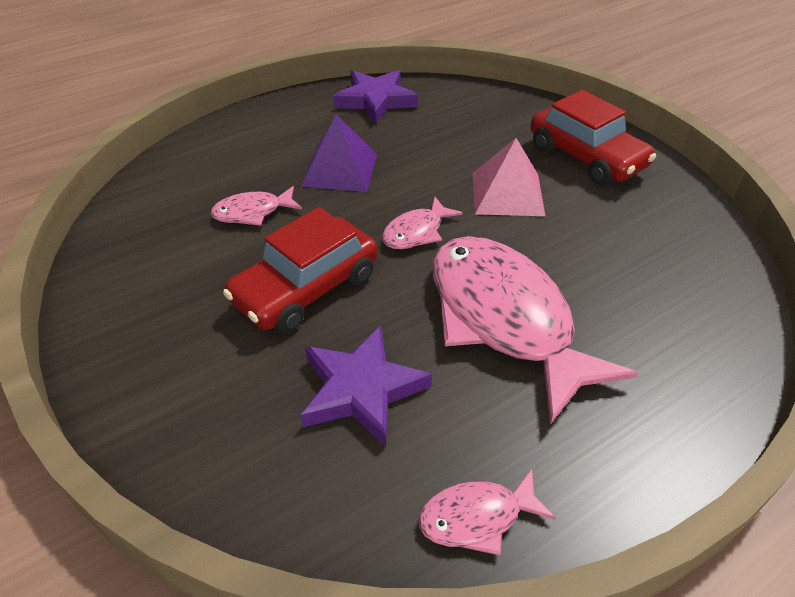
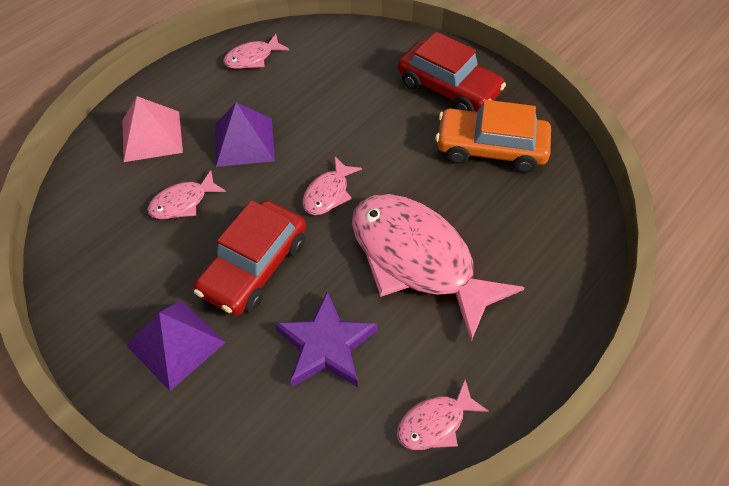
camera: 15 degrees left, 10 degrees up
(186, 348) = (176, 344): none -> purple pyramid
(375, 100) = (252, 58): purple star -> pink fish
(507, 194) = (392, 139): pink pyramid -> pink pyramid (152, 136)
(624, 222) = (490, 149): none -> orange car

